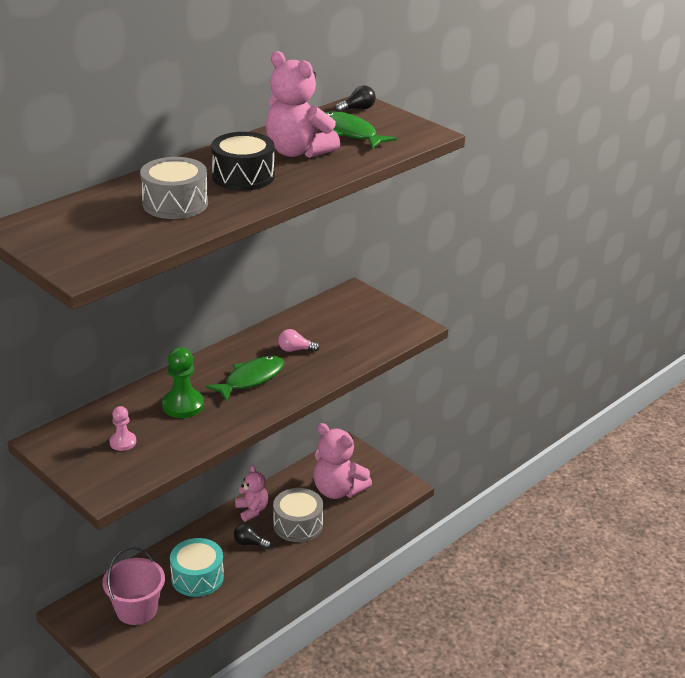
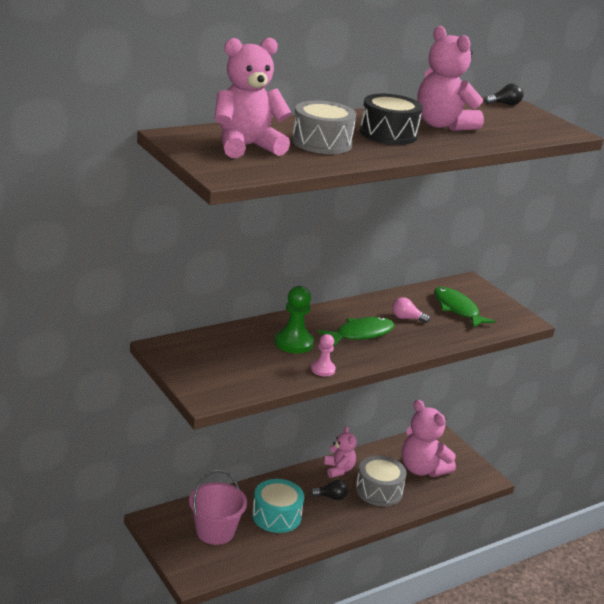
camera: 10 degrees right, 5 degrees down
(96, 226) = (246, 147): none -> pink teddy bear
(123, 442) = (232, 361): pink pawn -> pink pawn (323, 369)
(250, 543) = (331, 497): black light bulb -> black light bulb turned 150 degrees clockwise
(350, 133) = (494, 120): green fish -> green fish (457, 309)

